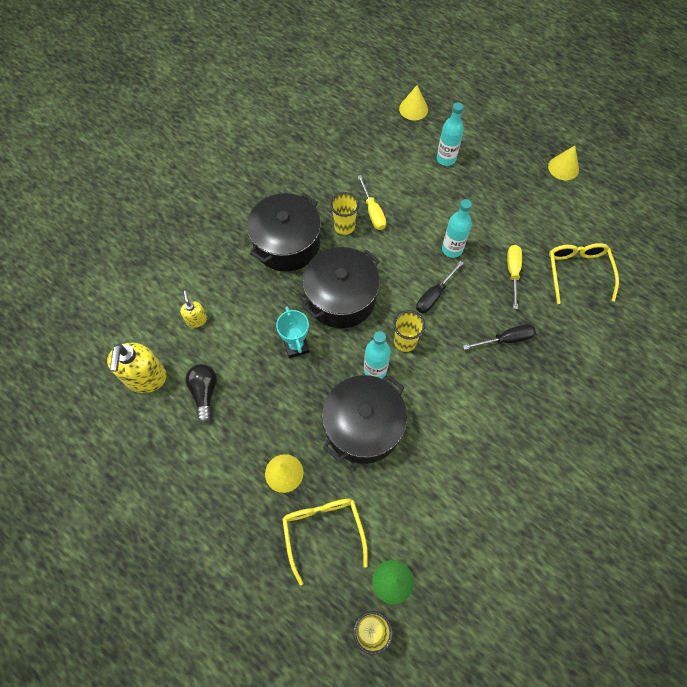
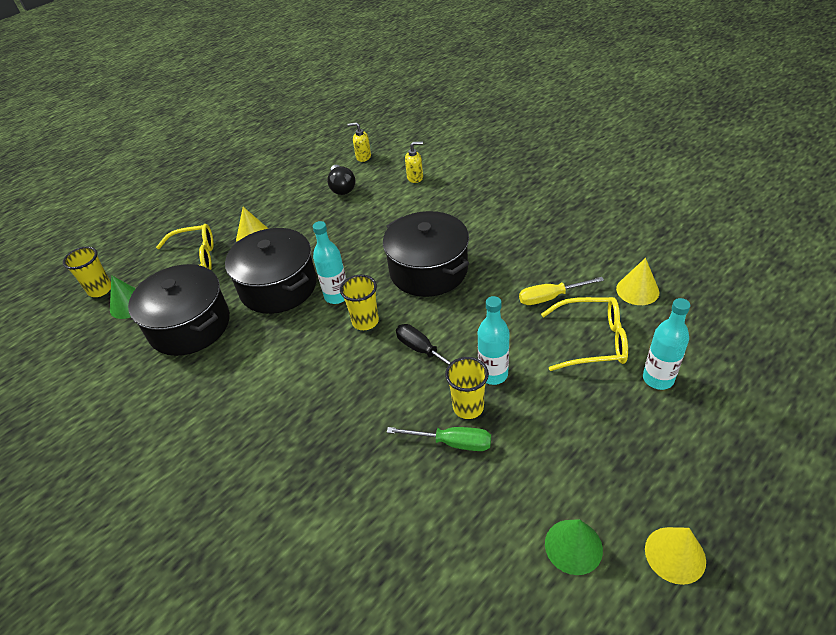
camera: 100 degrees right, 20 degrees down
(146, 378) = (363, 157): yellow soap dispenser -> yellow soap dispenser, size x0.52
(204, 393) = (342, 188): black light bulb -> black light bulb turned 75 degrees clockwise
(287, 244) = (501, 228): black pot -> black pot (190, 325)
(296, 346) = (376, 239): turquoise trophy -> none
(344, 226) = (526, 272): yellow cup -> yellow cup (468, 407)
(413, 109) = (753, 345): yellow cone -> yellow cone (637, 290)
(506, 339) = (349, 421): black screwdriver -> none
(512, 272) = (452, 442): yellow screwdriver -> green screwdriver
(569, 211) = (573, 546): none -> green cone
(578, 272) = (448, 536): yellow glasses -> yellow glasses (592, 341)

